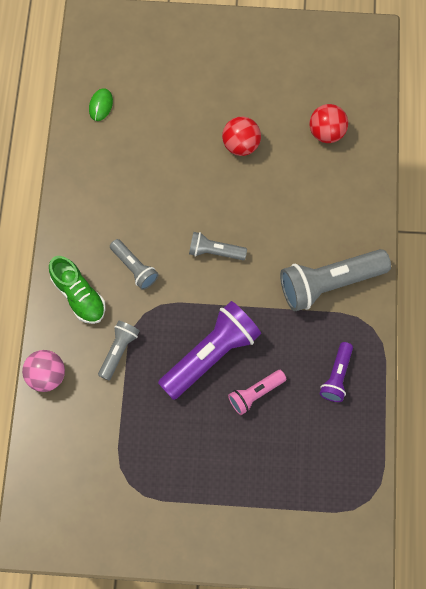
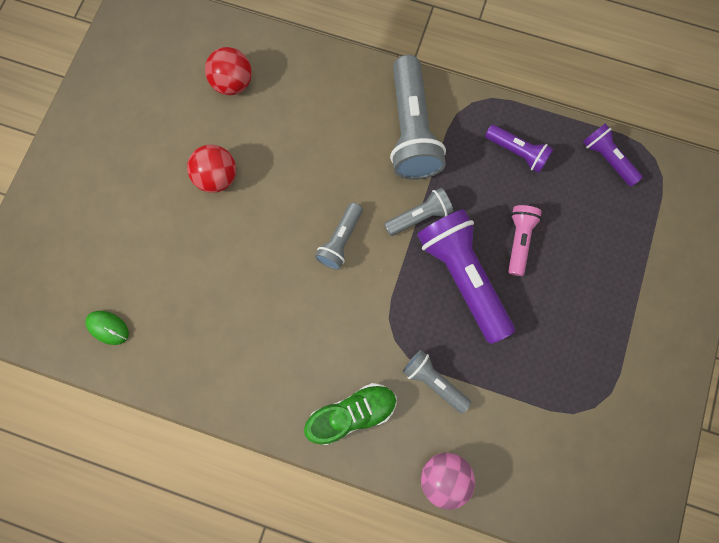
camera: 75 degrees left, 5 degrees up
(134, 267) = (335, 338): grey flashlight -> grey flashlight (419, 216)
(255, 394) = (518, 241): pink flashlight -> pink flashlight turned 150 degrees counterclockwise
(355, 456) = (607, 159): none -> purple flashlight

